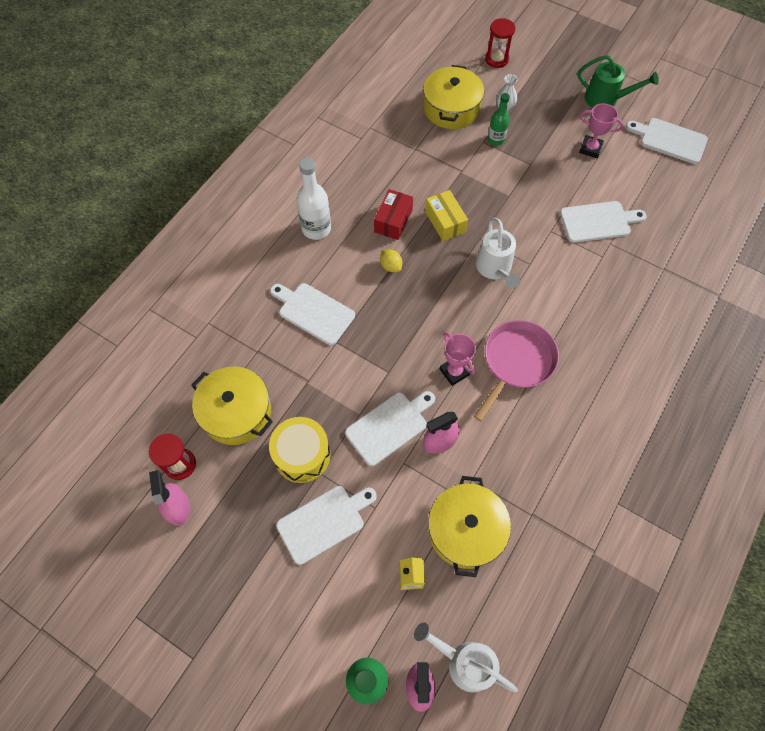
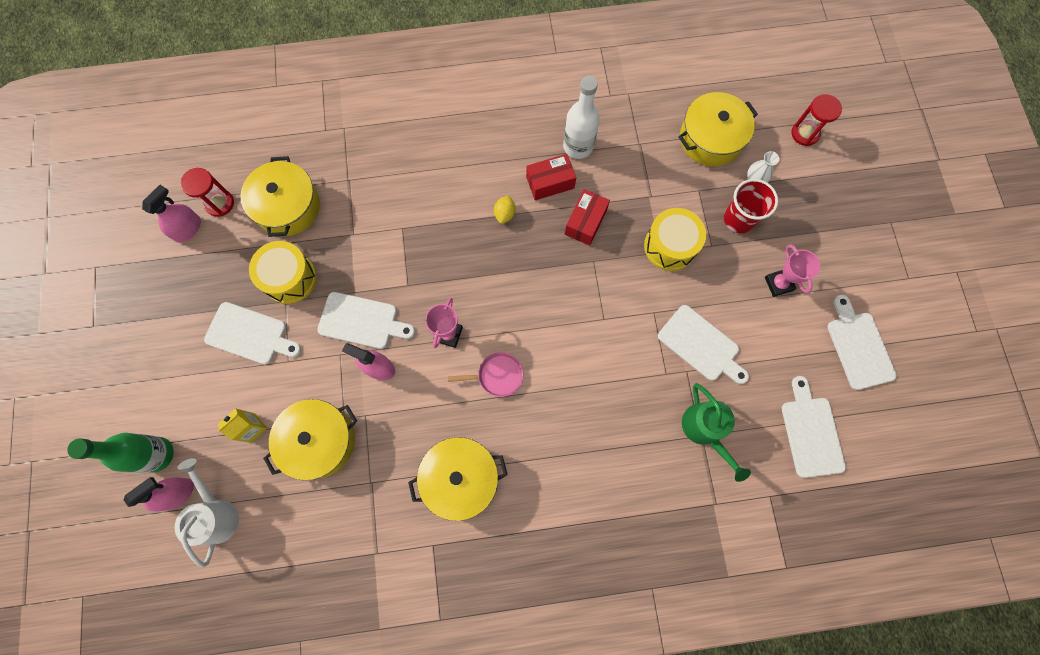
camera: 50 degrees right, 10 degrees up
(313, 312) = (414, 191): white cutting board -> white cutting board (811, 432)
(316, 228) = (491, 133): white bottle -> white bottle (578, 146)
(445, 222) = (585, 222): yellow box -> red box
(495, 269) = (573, 295): white watering can -> none
(496, 139) = (711, 198): green bottle -> none
(509, 187) = (670, 246): none -> yellow drum
(516, 362) = (497, 376): pink pan -> pink pan, size x0.59
(525, 136) = (738, 219): none -> red cup
(578, 445) = (460, 478): none -> yellow pot
(606, 100) = (852, 258): green watering can -> green watering can (705, 431)

